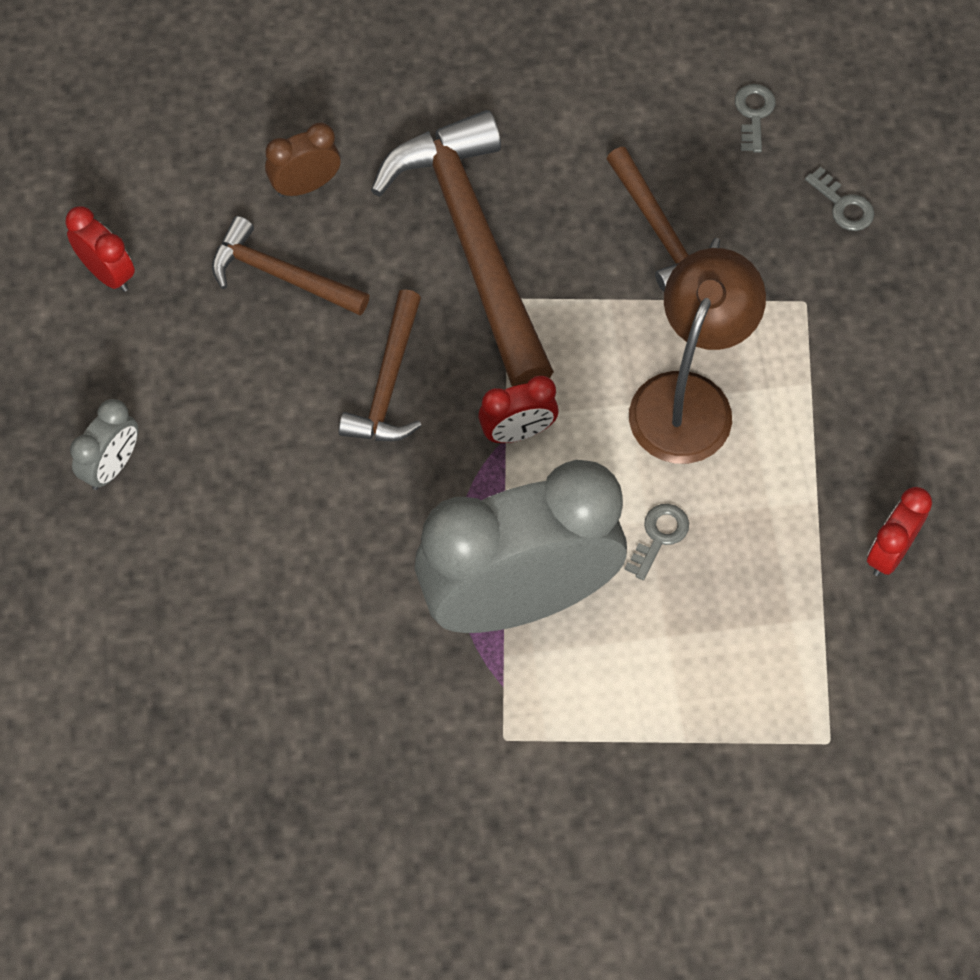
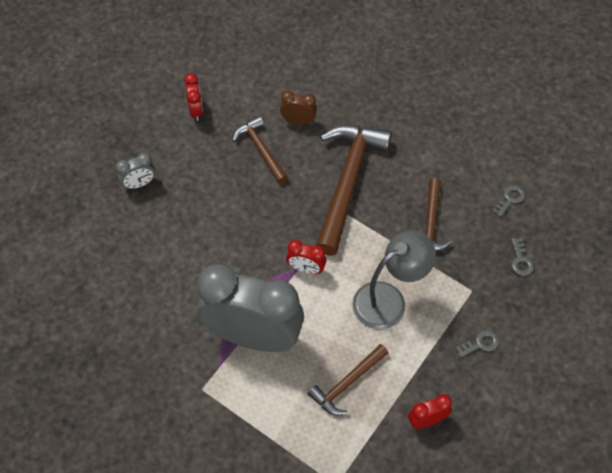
camera: 35 degrees right, 5 degrees down
(388, 383) = (269, 217): brown hammer -> brown hammer (347, 383)
(659, 536) = (331, 348): grey key -> grey key (480, 344)
(689, 398) = (389, 299): brown lamp -> grey lamp

